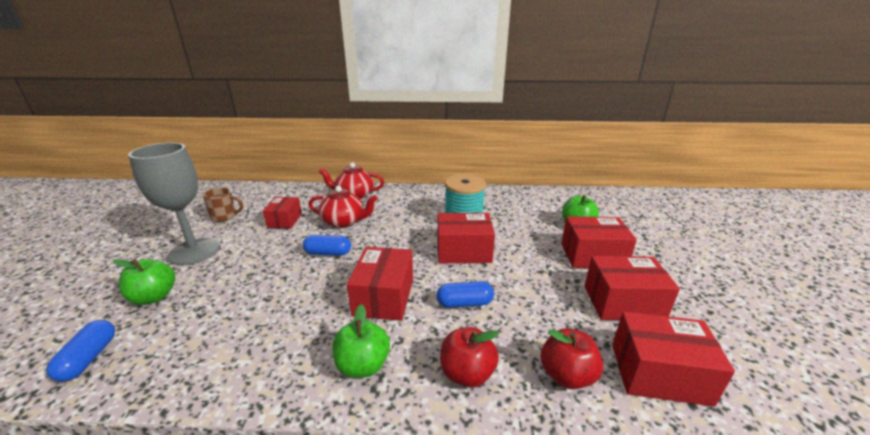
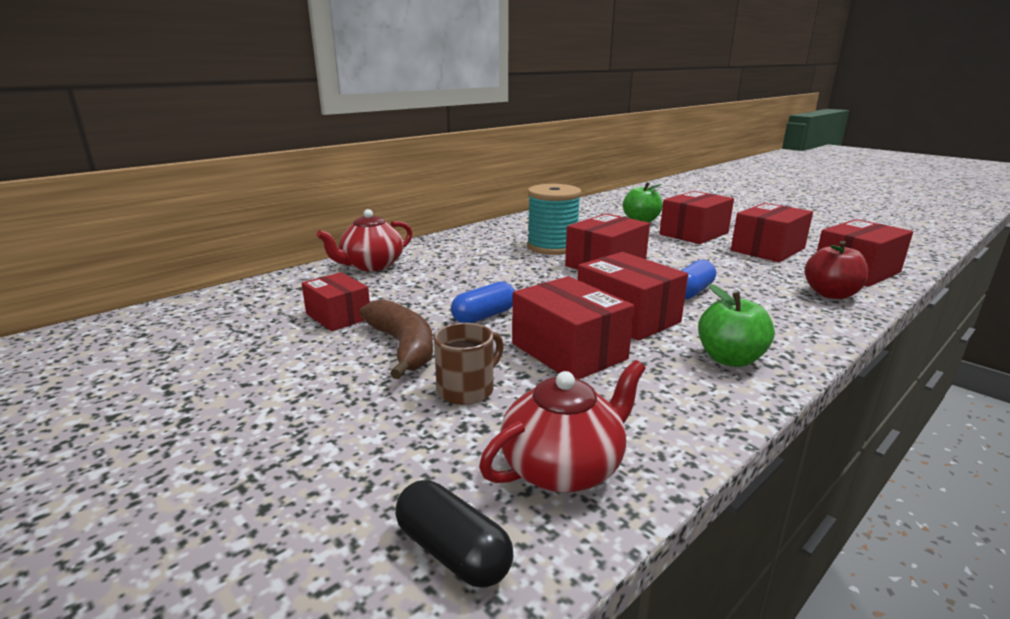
camera: 45 degrees left, 5 degrees down
(89, 358) = (453, 552): blue capsule -> black capsule
(154, 297) = (360, 458): green apple -> none
(194, 251) = (278, 396): grey goblet -> none
(225, 216) = (214, 350): brown mug -> brown mug (467, 389)
(268, 252) = (403, 347): none -> brown banana
(310, 299) = (569, 351): none -> red box
(344, 222) = (427, 289): red teapot -> red teapot (564, 467)
(467, 373) = (792, 323): red apple -> none

